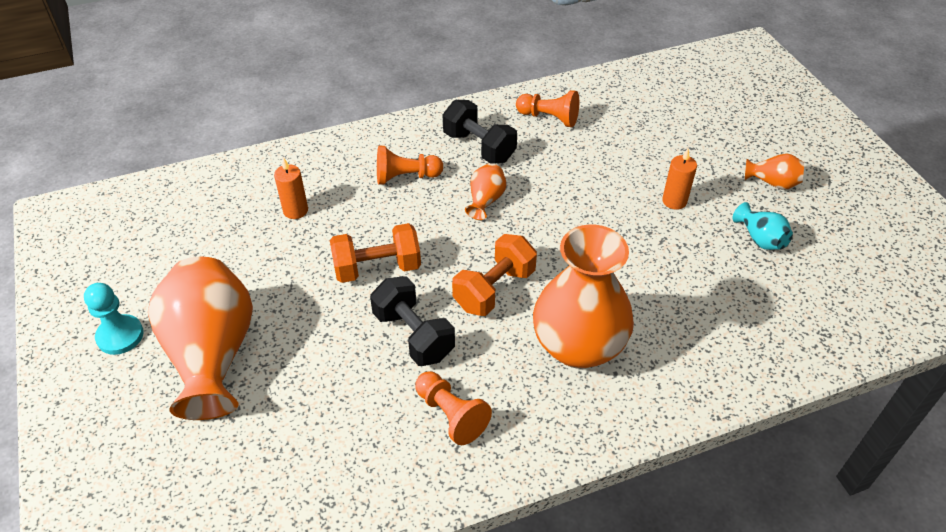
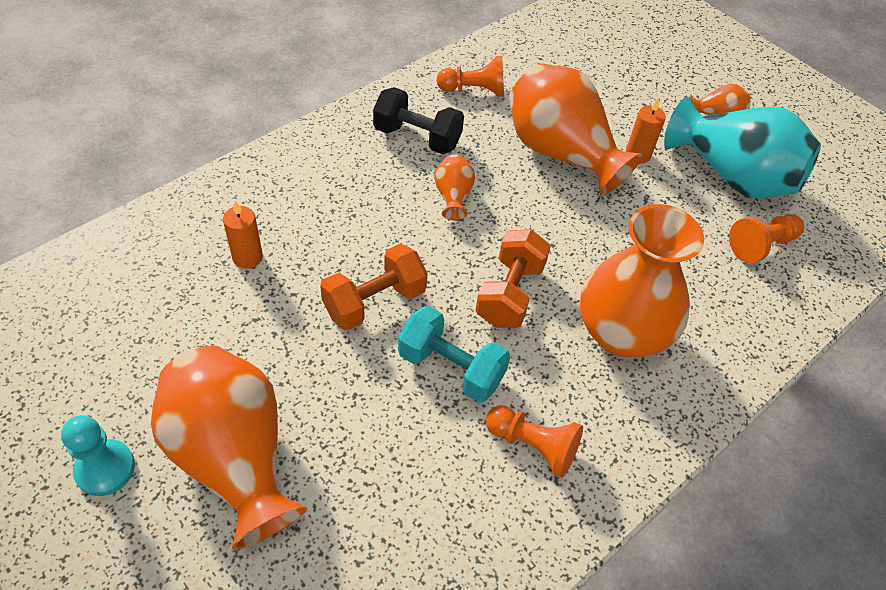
camera: 25 degrees left, 5 degrees up
(406, 177) = (354, 189): orange pawn -> orange pawn (761, 245)
(413, 335) = (451, 368): black dumbbell -> turquoise dumbbell
(601, 185) = (561, 153): none -> orange vase
(760, 239) = (732, 176): turquoise vase -> turquoise vase, size x2.28

